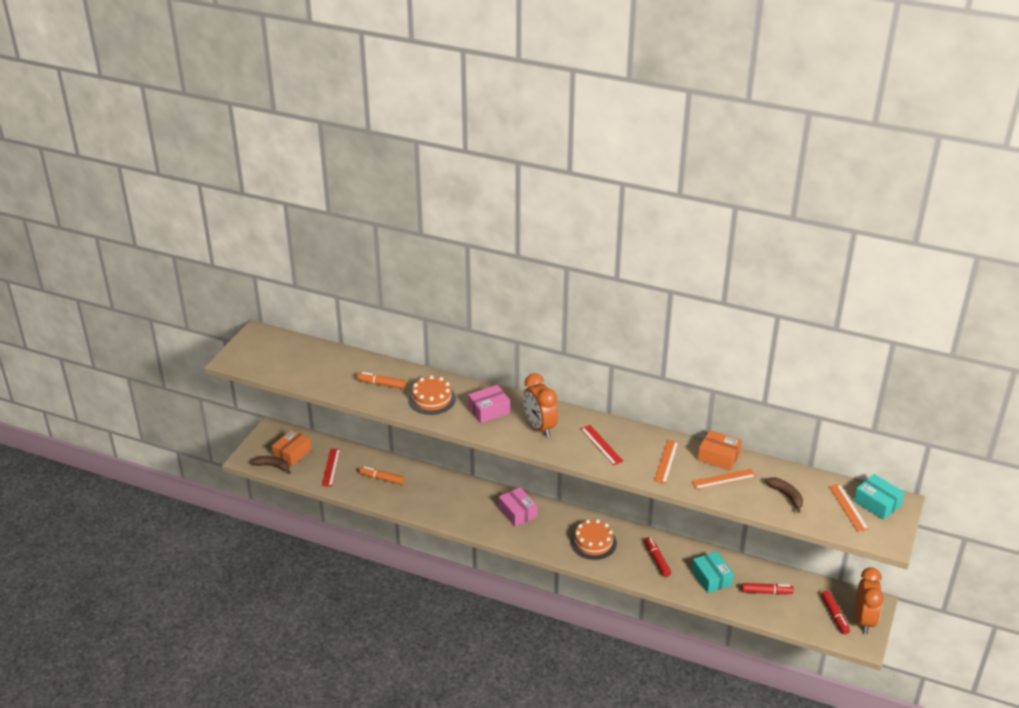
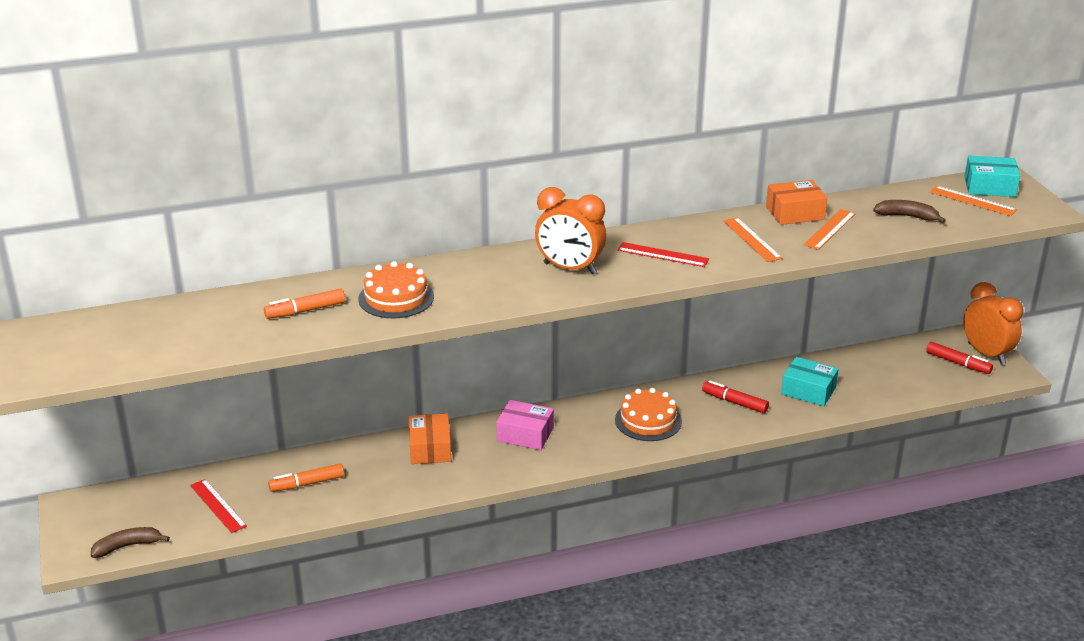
camera: 40 degrees left, 5 degrees down
(292, 453) = (139, 517): orange box -> orange box (430, 448)
(489, 410) = (485, 278): pink box -> none
(766, 592) = (874, 376): red marker -> none

